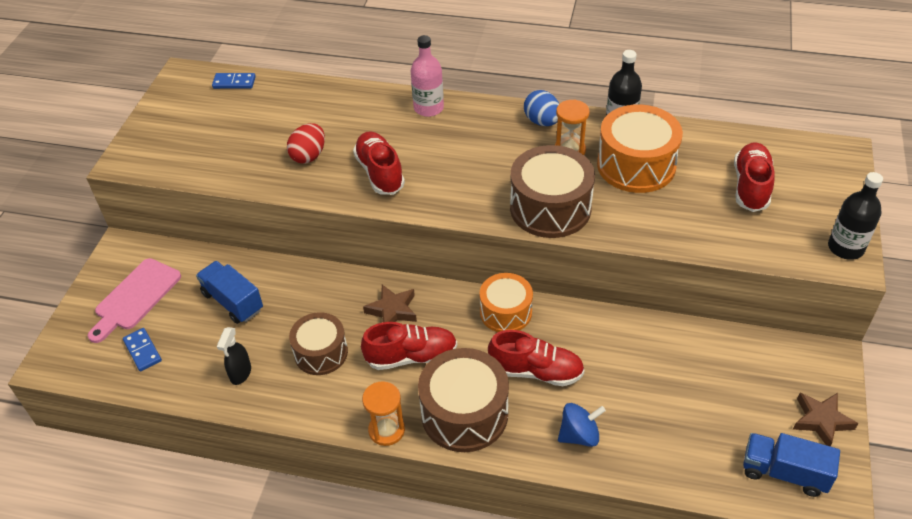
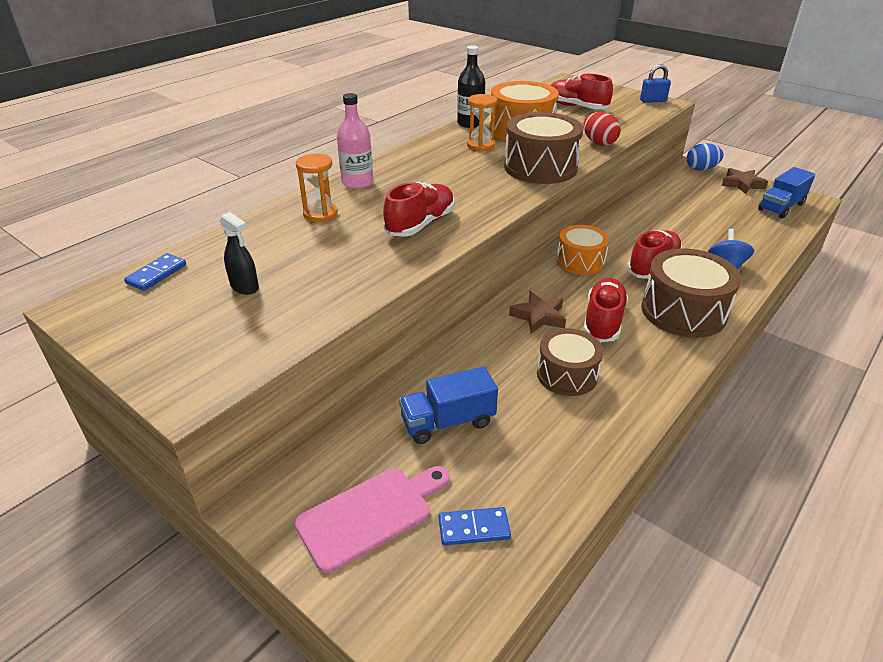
camera: 65 degrees left, 10 degrees down
(135, 297) = (370, 514): pink cutting board -> pink cutting board turned 90 degrees counterclockwise
(240, 373) = (563, 442): black spray bottle -> black spray bottle (245, 287)
(309, 156) = (349, 255): red egg -> red egg (599, 143)
(380, 173) = (420, 224): red shoe -> red shoe turned 120 degrees clockwise
(386, 430) = (686, 359): orange hourglass -> orange hourglass (320, 214)
(542, 121) = (434, 146): blue egg -> blue egg (701, 169)
(845, 248) = (653, 101): black bottle -> blue padlock

